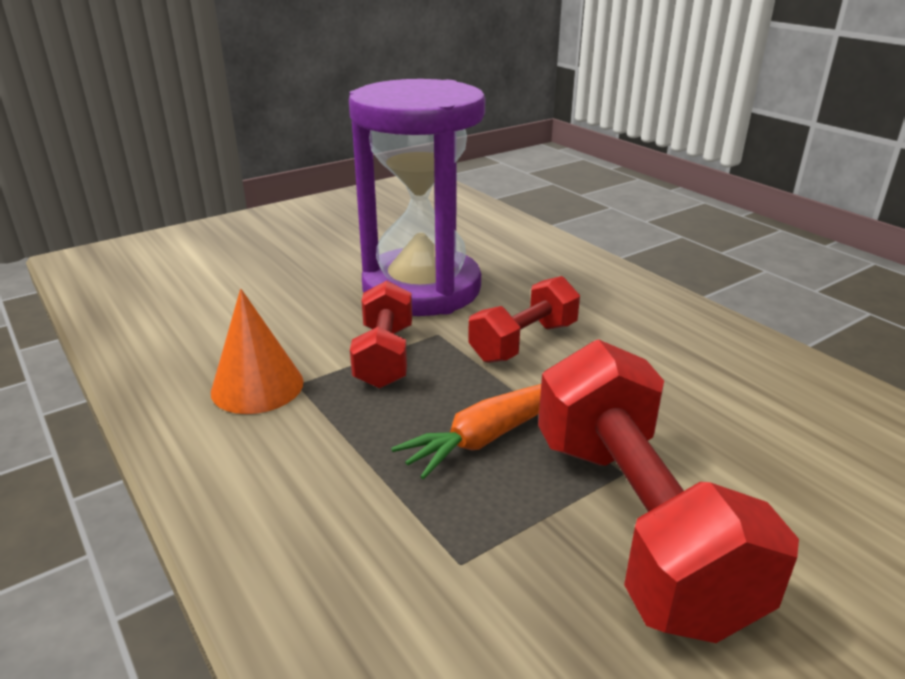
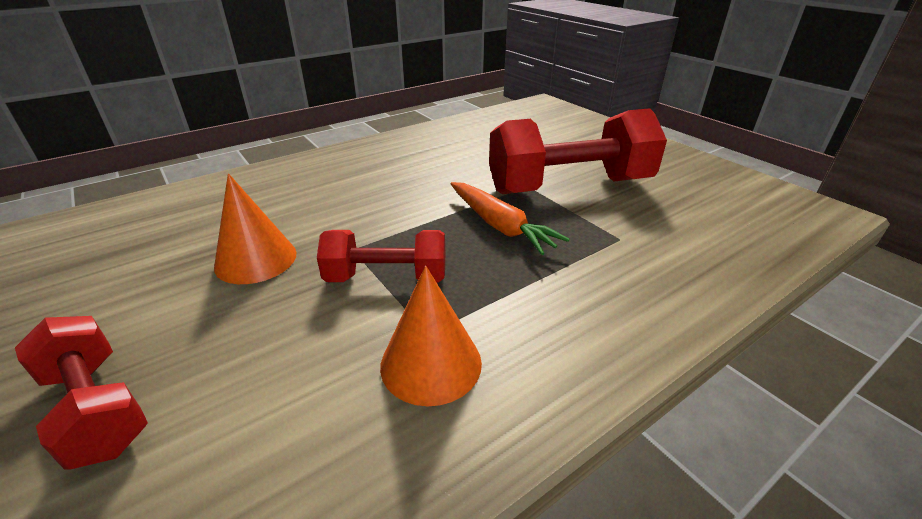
camera: 90 degrees left, 5 degrees up
(421, 288) = (256, 259): purple hourglass -> orange cone
(523, 342) = (379, 208): red dumbbell -> red dumbbell (97, 408)

